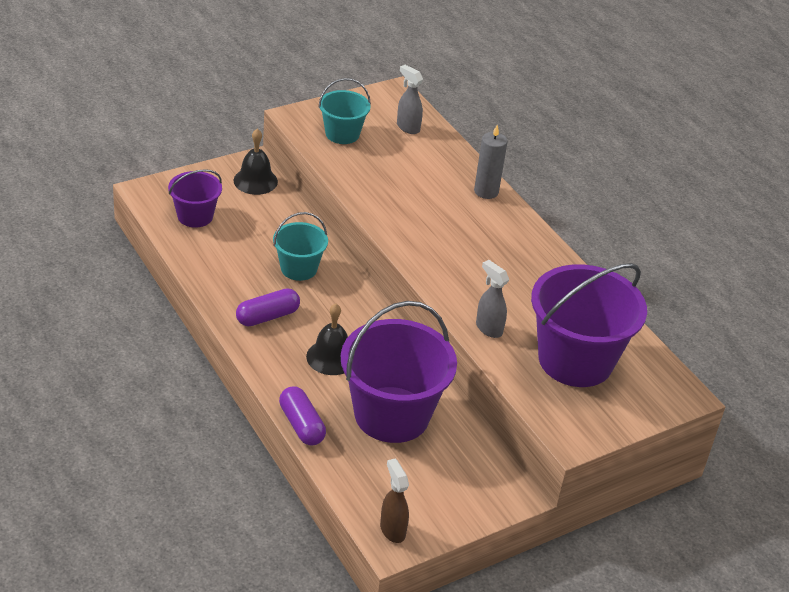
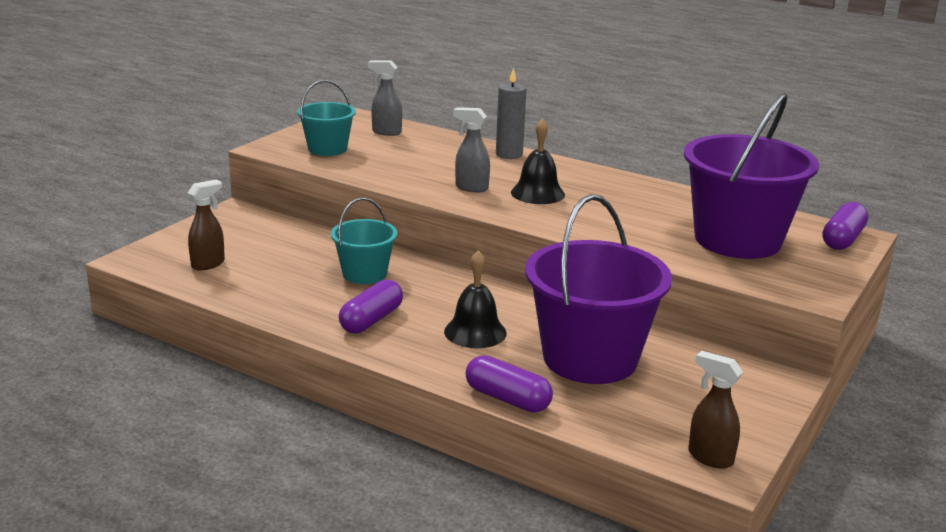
camera: 25 degrees left, 15 degrees down
(195, 216) = (208, 264): purple bucket -> brown spray bottle
(255, 181) = (250, 222): black bell -> black bell (537, 193)
(488, 328) = (632, 240): grey spray bottle -> grey spray bottle (471, 188)
(667, 393) = (842, 239): none -> purple capsule

